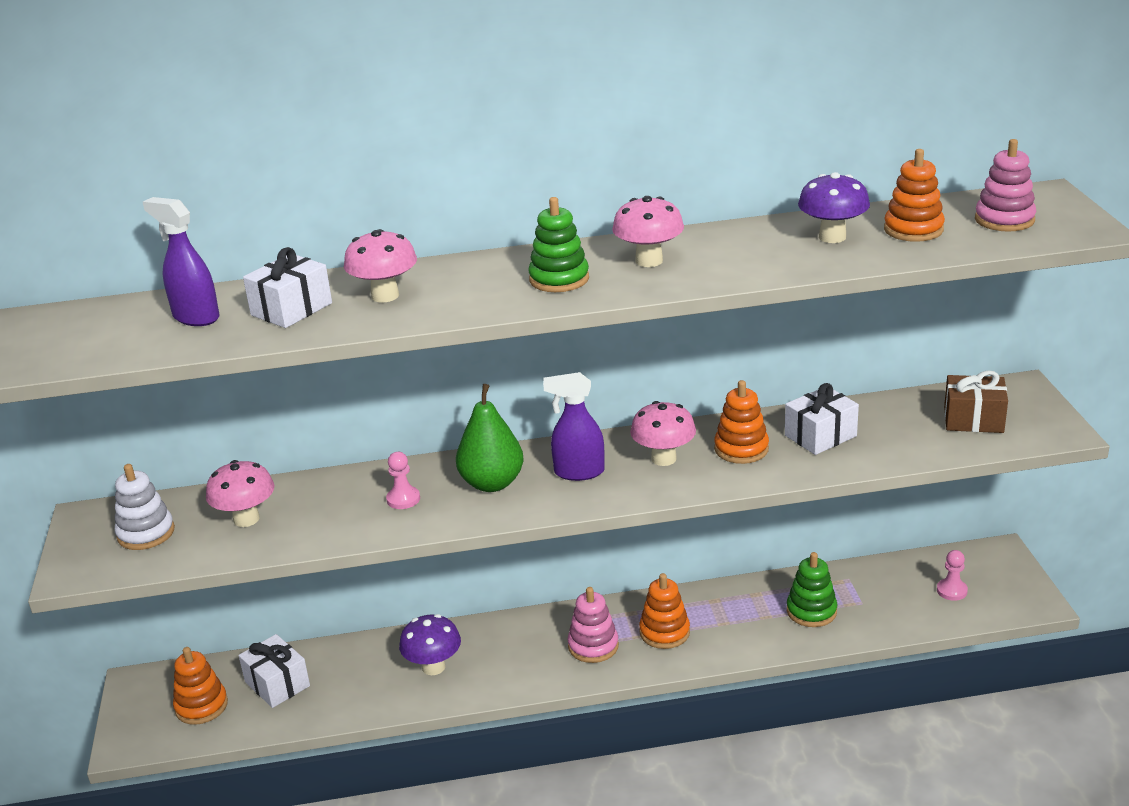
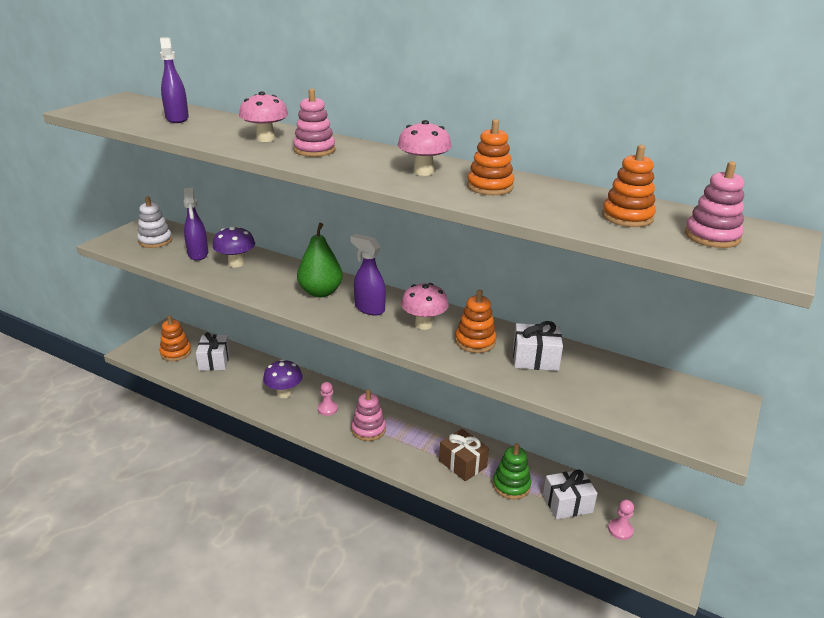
camera: 35 degrees right, 0 degrees up
(246, 519) = (198, 254): pink mushroom -> purple spray bottle
(291, 309) = (217, 129): white gift -> white gift (567, 503)
(403, 499) = (271, 279): pink pawn -> pink pawn (327, 409)
(477, 285) = (314, 150): none -> pink stacking toy
(559, 279) = (358, 162): green stacking toy -> none
(664, 632) = (413, 445): orange stacking toy -> orange stacking toy (490, 187)
(832, 237) = (560, 200): purple mushroom -> purple mushroom (236, 263)
(973, 419) = (658, 402): brown gift -> brown gift (462, 464)

